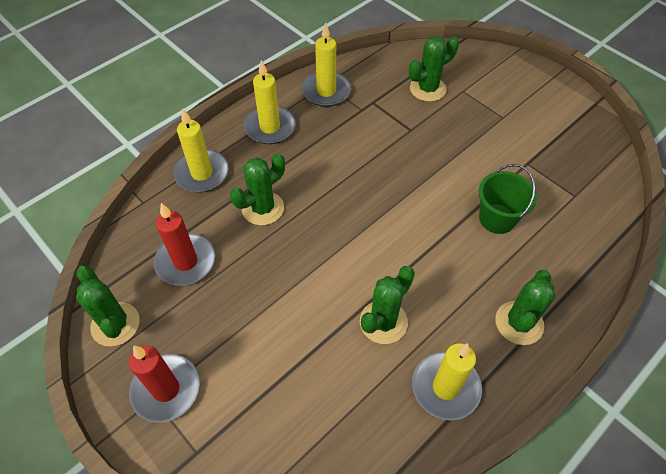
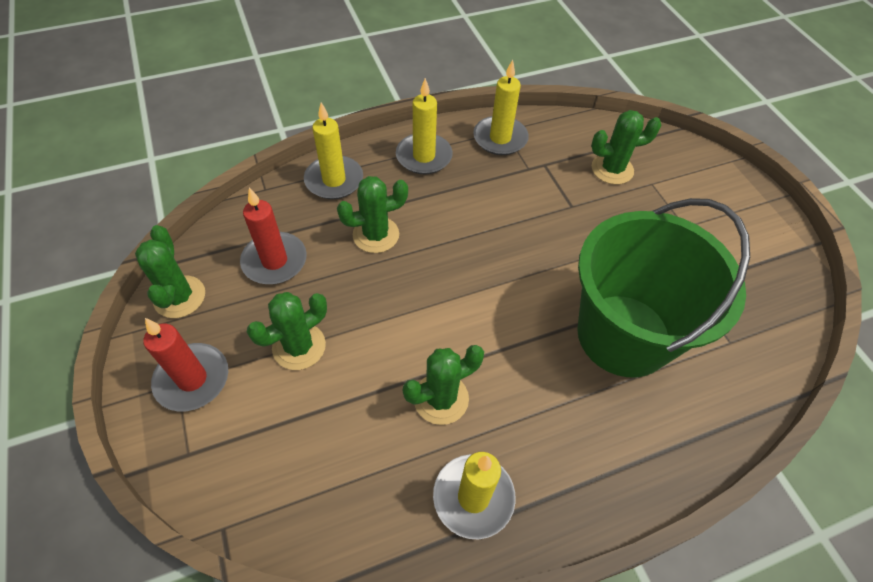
camera: 20 degrees right, 0 degrees up
(497, 218) = (623, 335): green bucket -> green bucket, size x2.15
(519, 323) = (592, 460): green cactus -> green cactus (299, 346)

